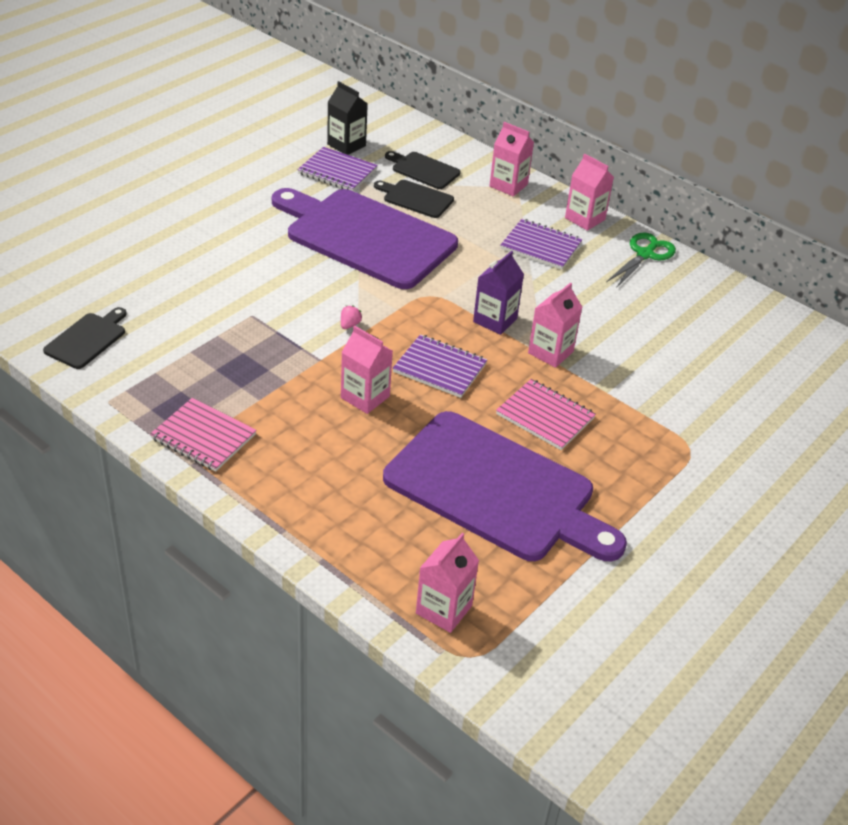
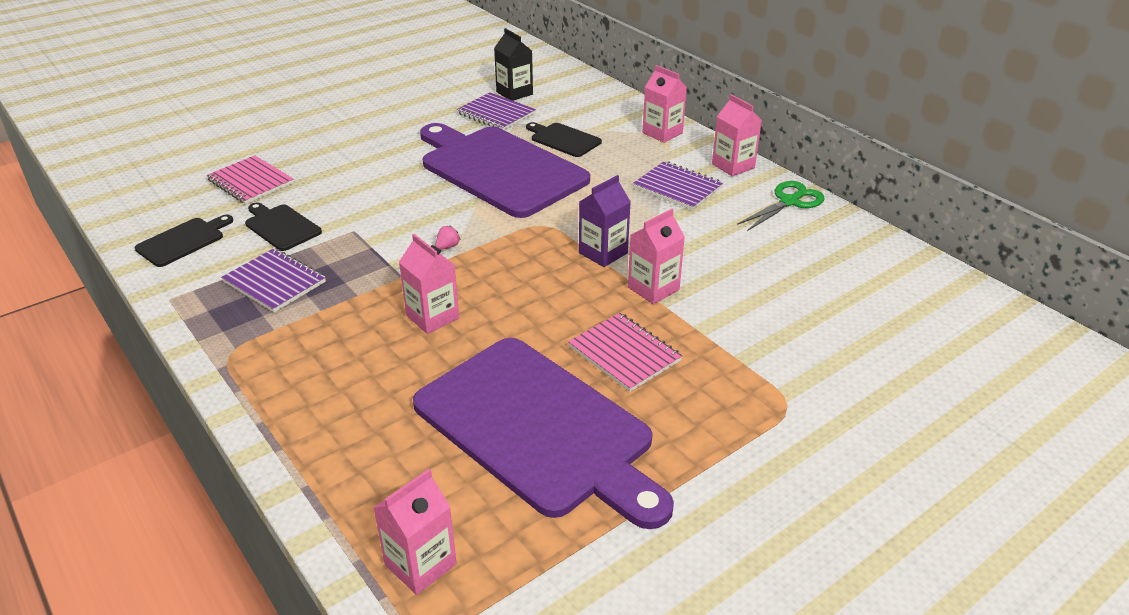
camera: 15 degrees right, 5 degrees down
(203, 437) = (245, 341): pink notebook -> pink notebook (250, 182)
(423, 170) = (581, 116): black cutting board -> black cutting board (281, 226)
(440, 368) = (525, 295): purple notebook -> purple notebook (275, 282)

